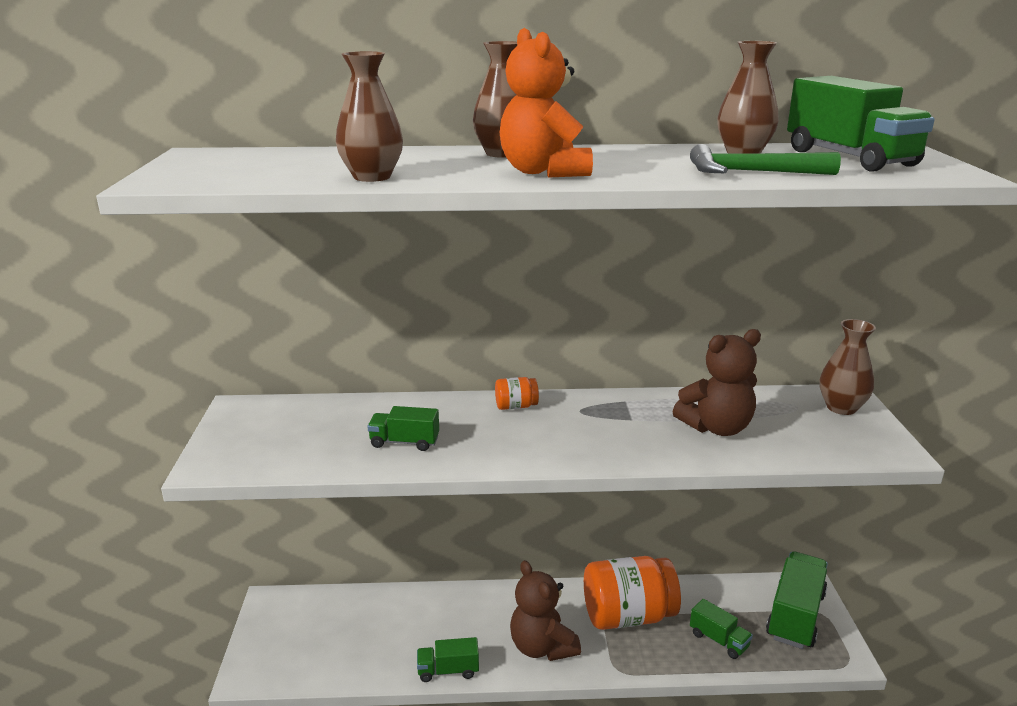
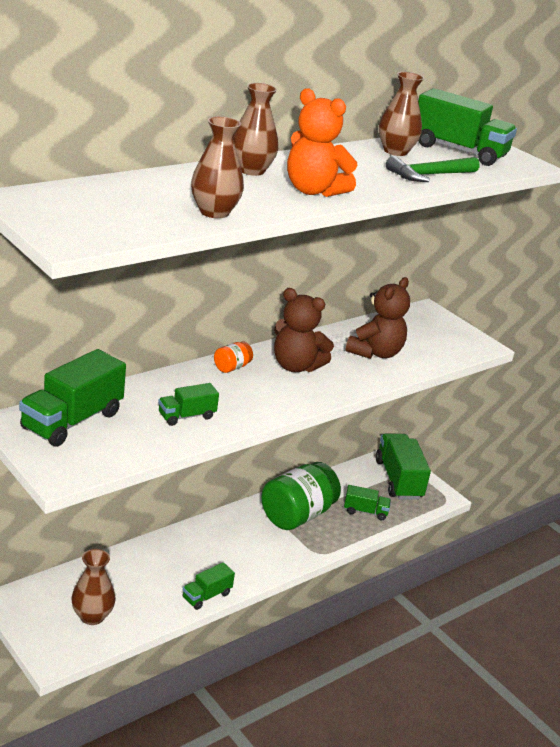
camera: 40 degrees left, 5 degrees up
(289, 419) = (72, 421): none -> green truck
(542, 647) = (257, 556): brown teddy bear -> brown teddy bear (296, 366)
(628, 616) = (297, 515): orange jar -> green jar
(841, 408) = (431, 320): brown vase -> brown vase (92, 616)

